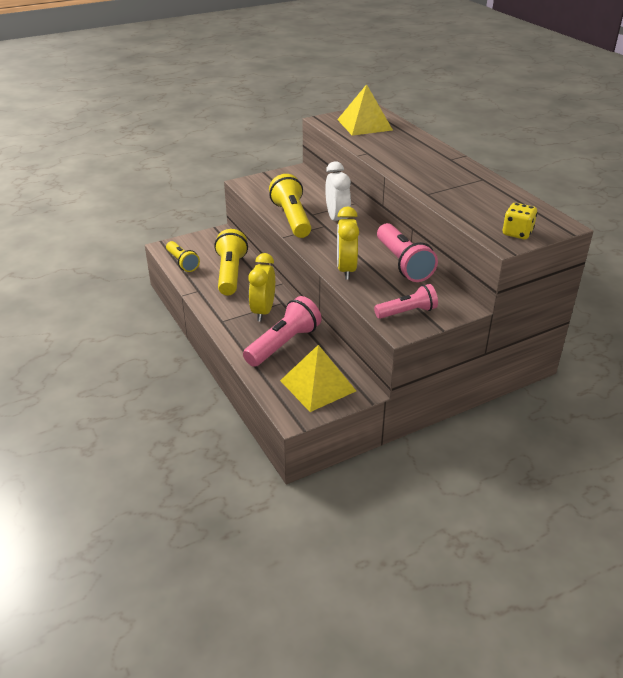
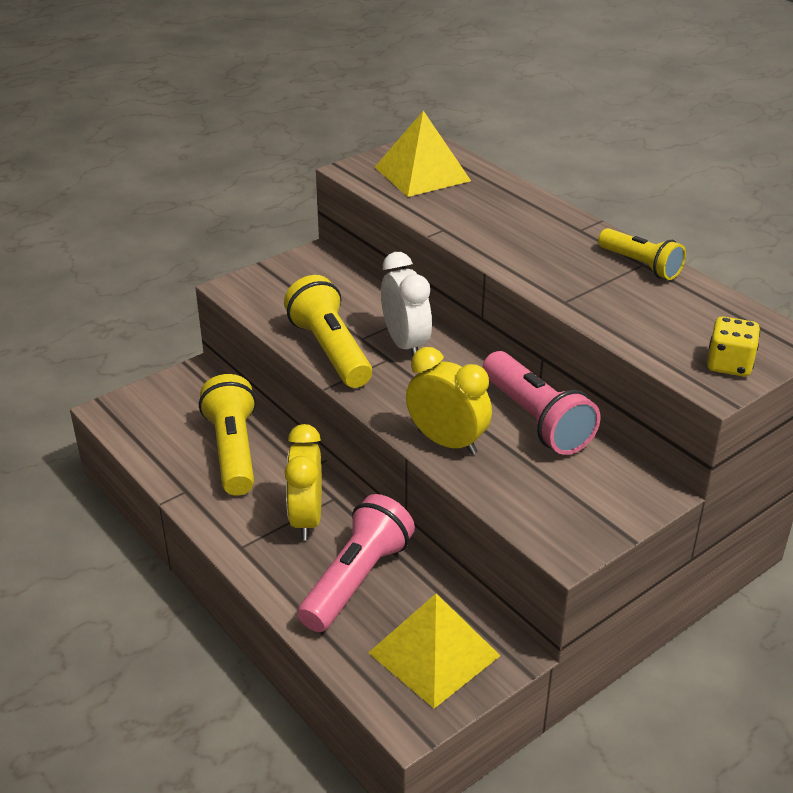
camera: 10 degrees left, 0 degrees up
(182, 262) = (145, 438): yellow flashlight -> yellow flashlight (640, 265)
(346, 270) = (447, 442): yellow clock -> yellow clock turned 135 degrees clockwise
(407, 312) = (569, 514): pink flashlight -> none

